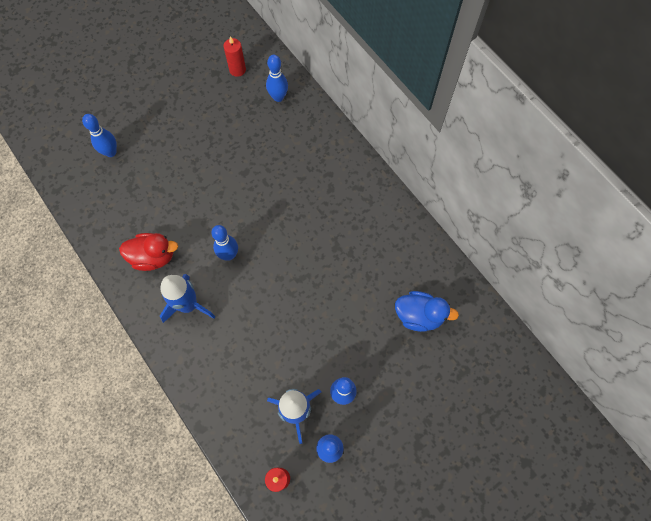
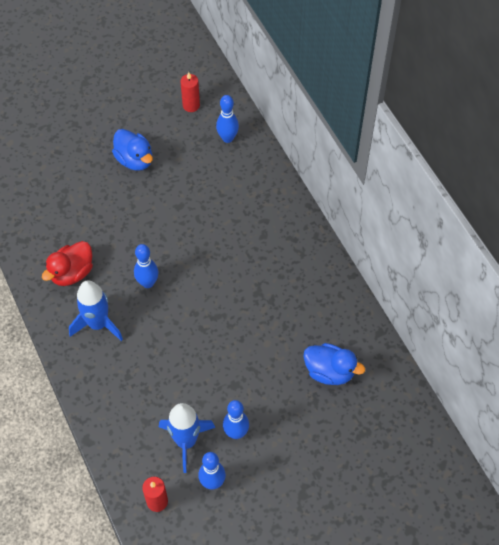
camera: 10 degrees right, 10 degrees down
(111, 152) = (48, 167): blue bowling pin -> none
(153, 257) = (72, 273): red duck -> red duck turned 120 degrees clockwise
(193, 132) = (135, 160): none -> blue duck

